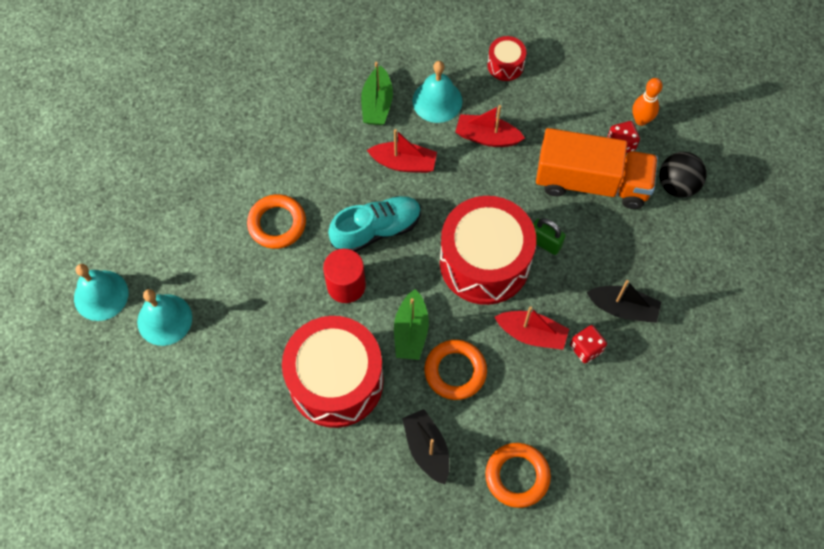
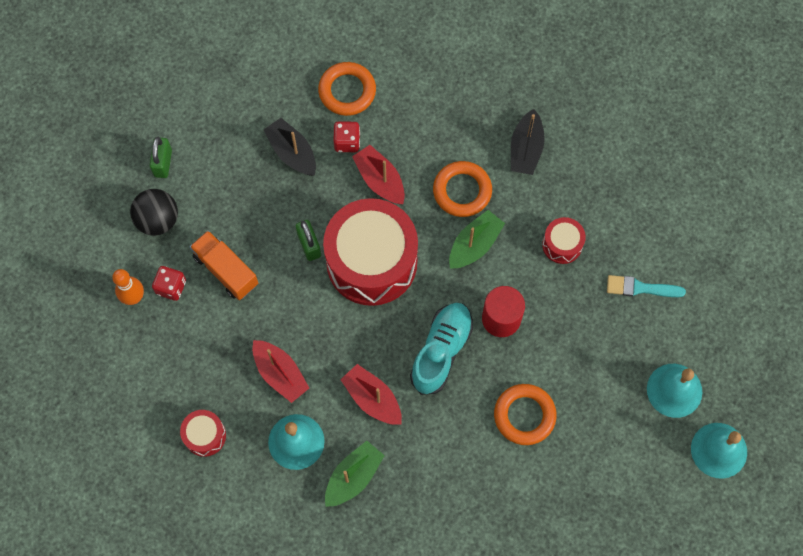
camera: 145 degrees left, 5 degrees up
(243, 387) = (640, 288): none -> turquoise brush
(336, 381) = (562, 245): red drum -> red drum, size x0.44
(376, 230) = (441, 351): turquoise shoe -> turquoise shoe turned 105 degrees clockwise
(517, 476) = (472, 88): orange ring -> orange ring (347, 91)
(591, 182) = (226, 270): orange truck -> orange truck, size x0.61
(715, 230) = (163, 163): none -> green padlock

